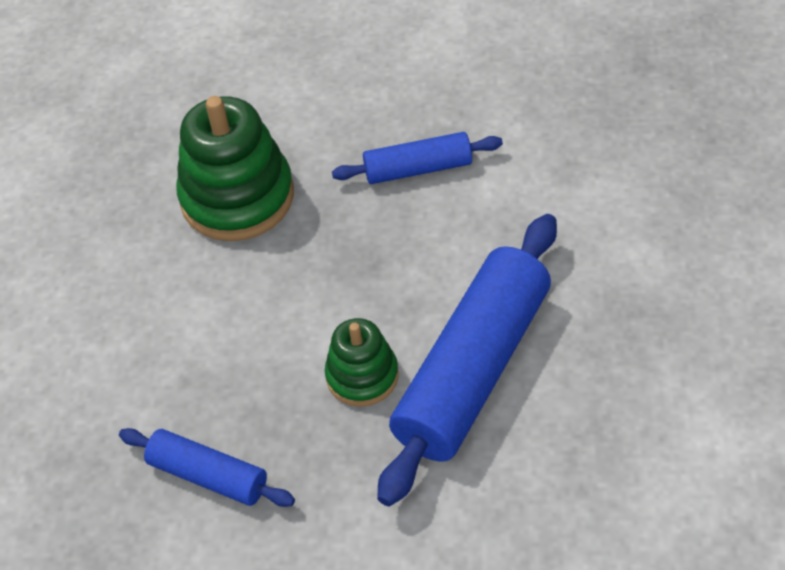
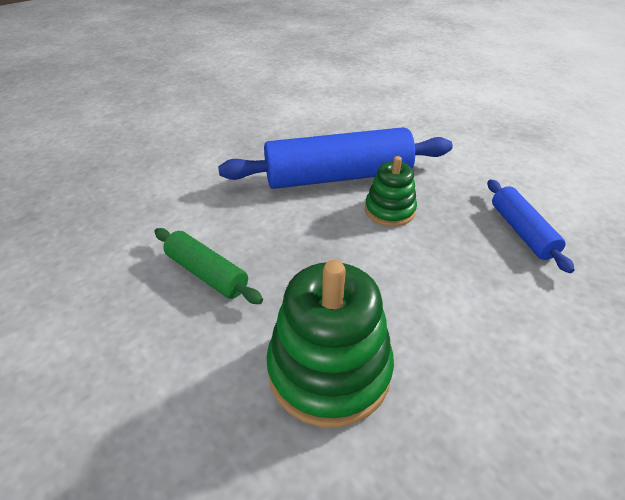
camera: 135 degrees left, 10 degrees down
(418, 168) = (206, 273): blue rolling pin -> green rolling pin

